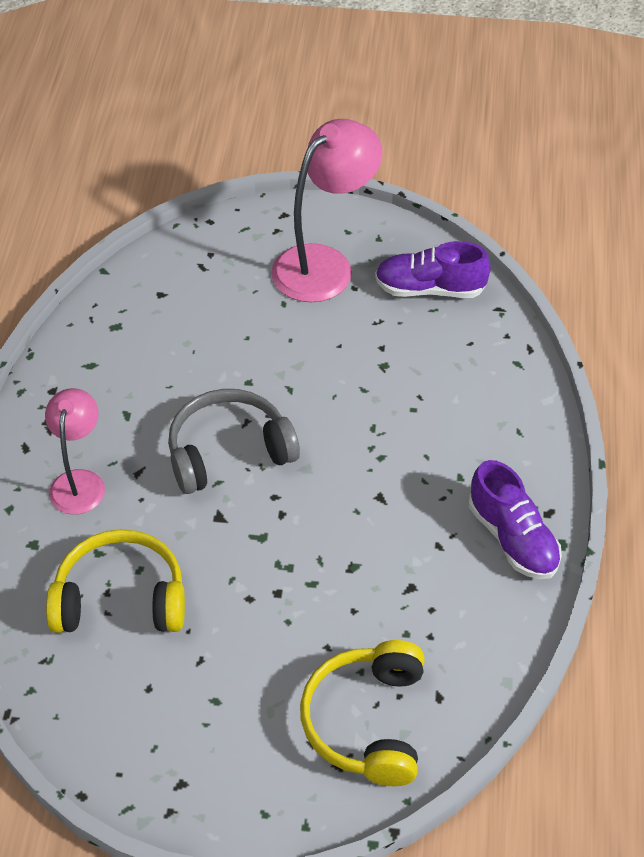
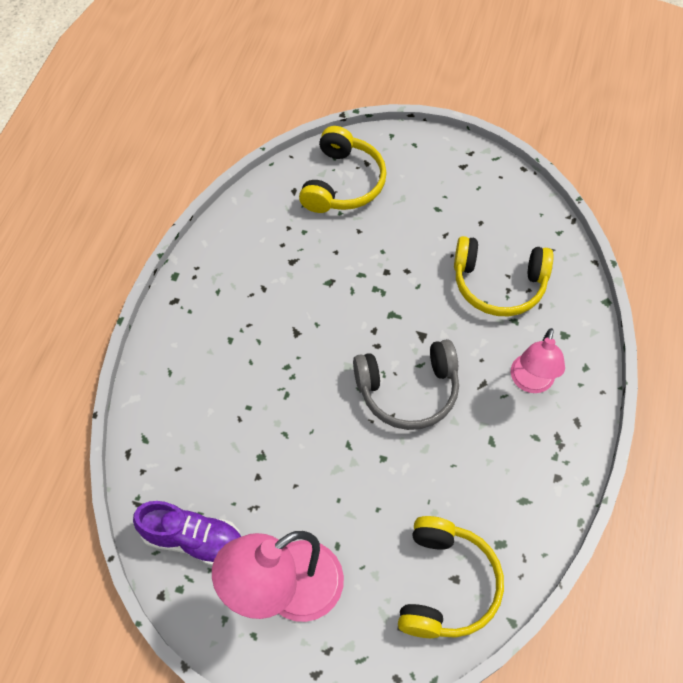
camera: 170 degrees left, 10 degrees up
(170, 288) = (446, 585): none -> yellow headphones
(512, 538) = (208, 285): purple shoe -> none

